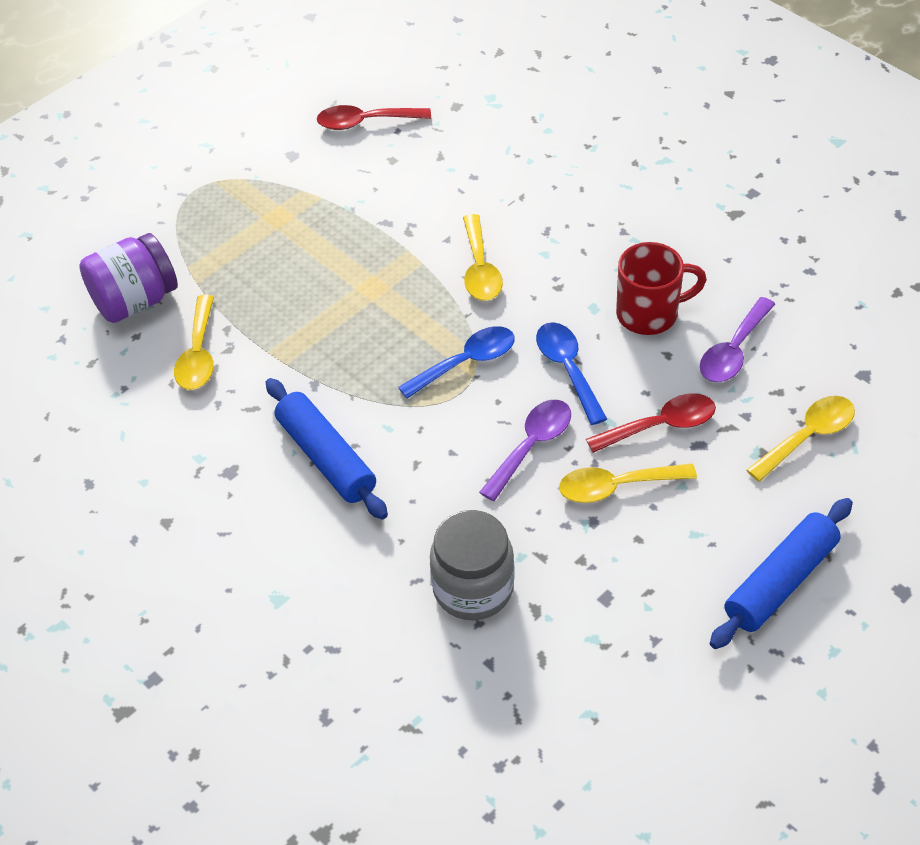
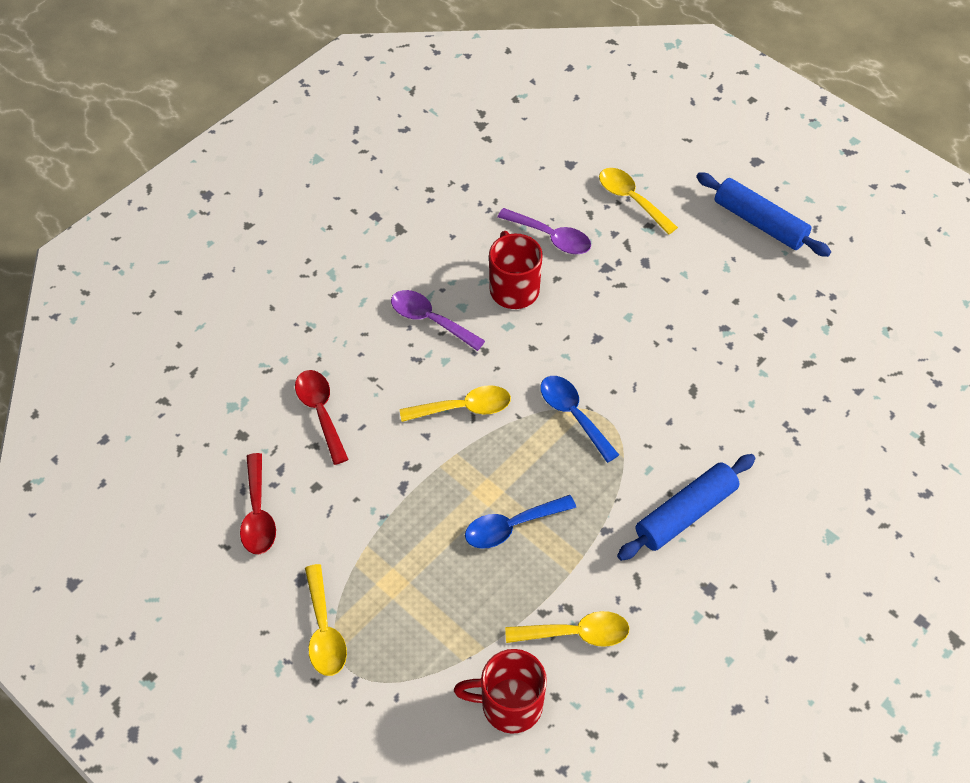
camera: 95 degrees left, 5 degrees up
(135, 301) = (509, 704): purple jar -> red mug
(473, 588) = (797, 402): grey jar -> none
(531, 446) = (658, 367): purple spoon -> purple spoon (430, 320)
(568, 369) = (576, 343): blue spoon -> blue spoon (512, 526)
(617, 486) = (690, 313): yellow spoon -> yellow spoon (324, 630)
(660, 426) = (629, 285): red spoon -> red spoon (321, 412)

